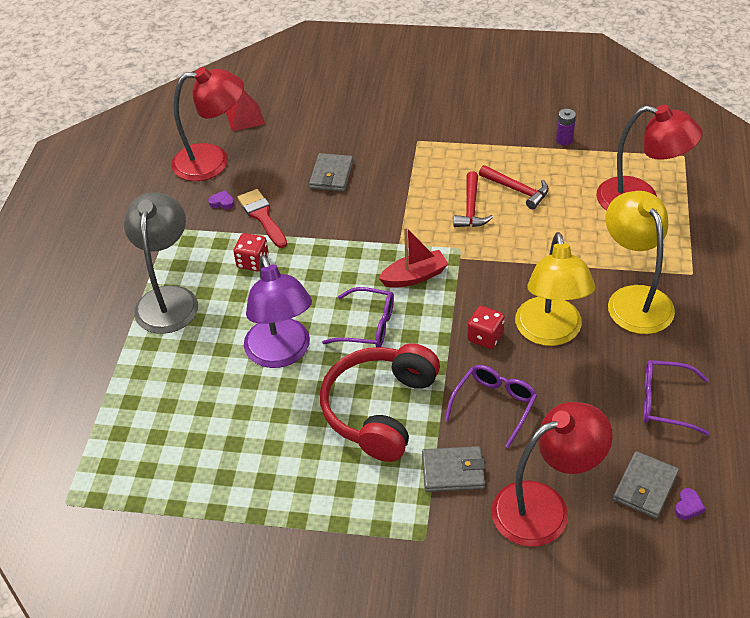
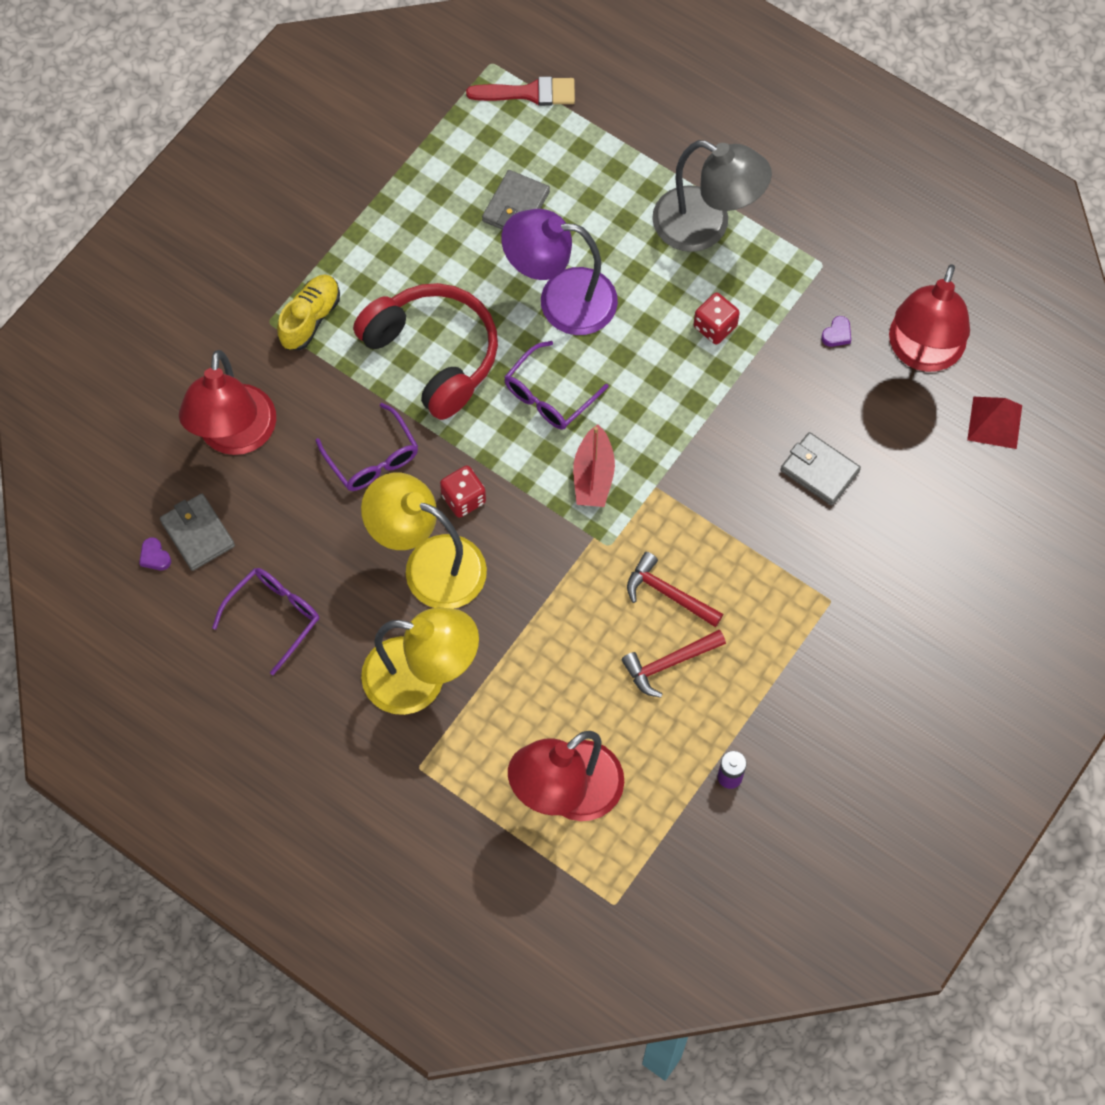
camera: 115 degrees right, 20 degrees up
(262, 216) = (787, 366): red brush -> red brush (529, 93)
(401, 510) = (310, 319): none -> yellow shoe
(453, 471) = (322, 381): grey wallet -> grey wallet (516, 206)

